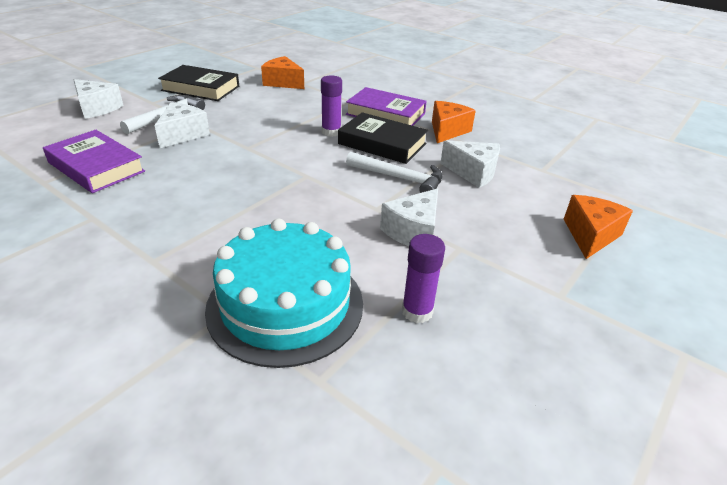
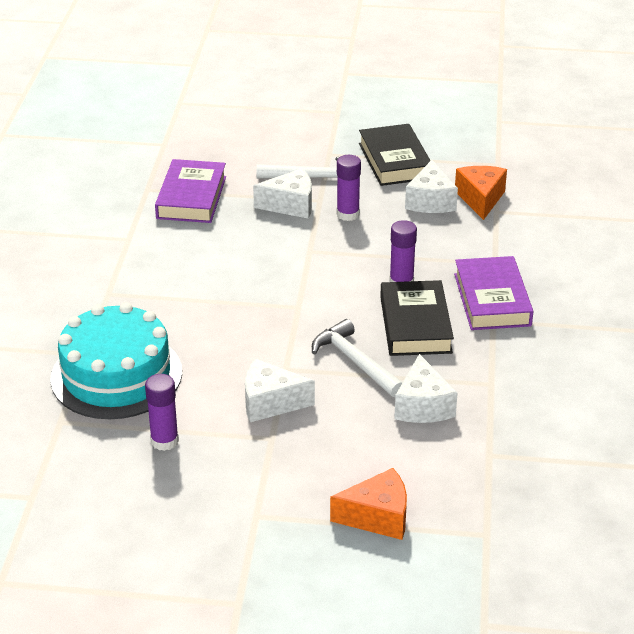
camera: 60 degrees right, 0 degrees up
(97, 108) = (281, 136): white cheese -> white cheese (430, 201)
(229, 121) = (348, 214): none -> purple glue stick
(399, 178) = (355, 362): white hammer -> white hammer turned 150 degrees clockwise
(447, 131) = (504, 357): orange cheese -> none

